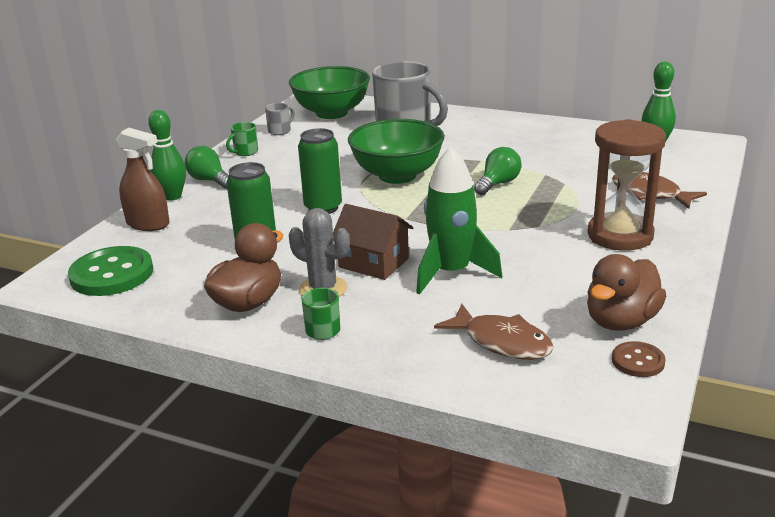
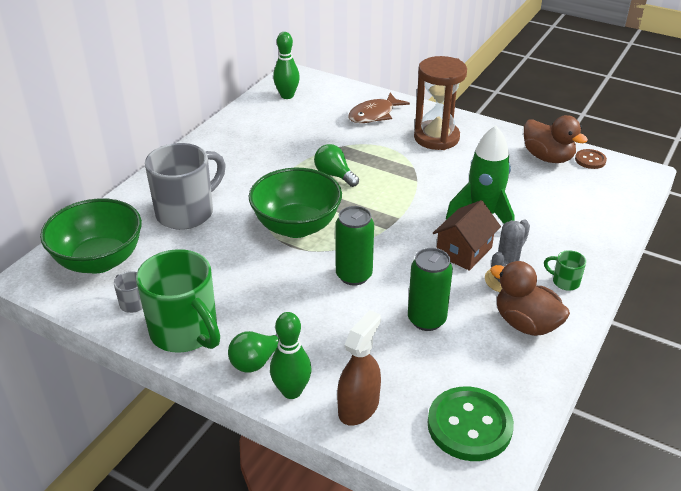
camera: 85 degrees left, 10 degrees up
(245, 152) = (186, 332): green mug -> green mug, size x2.36
(502, 342) = (574, 204): brown fish -> none

